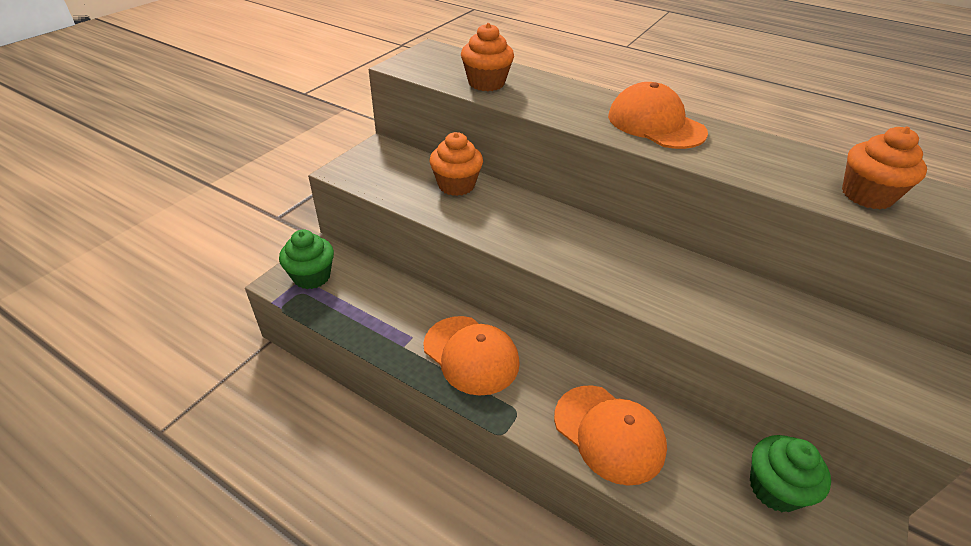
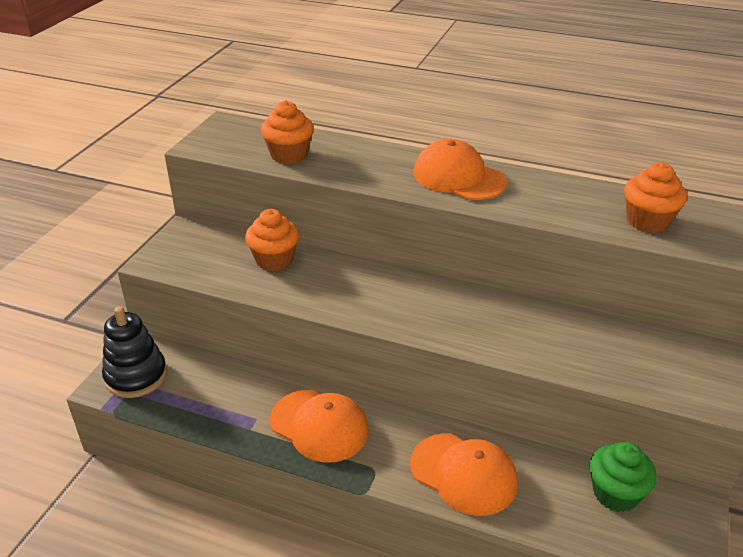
camera: 10 degrees left, 5 degrees down
(312, 276) = (136, 376): green cupcake -> black stacking toy

